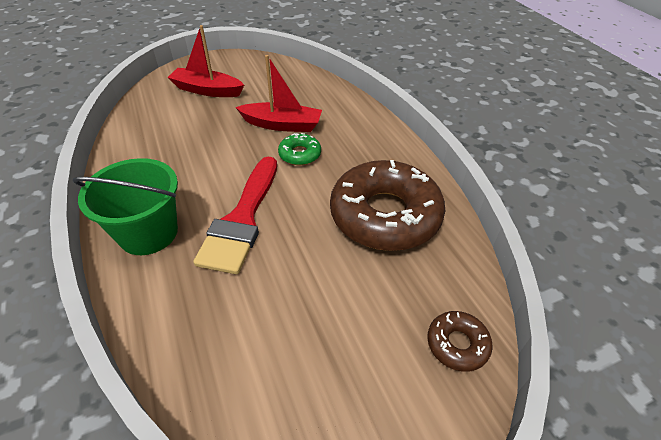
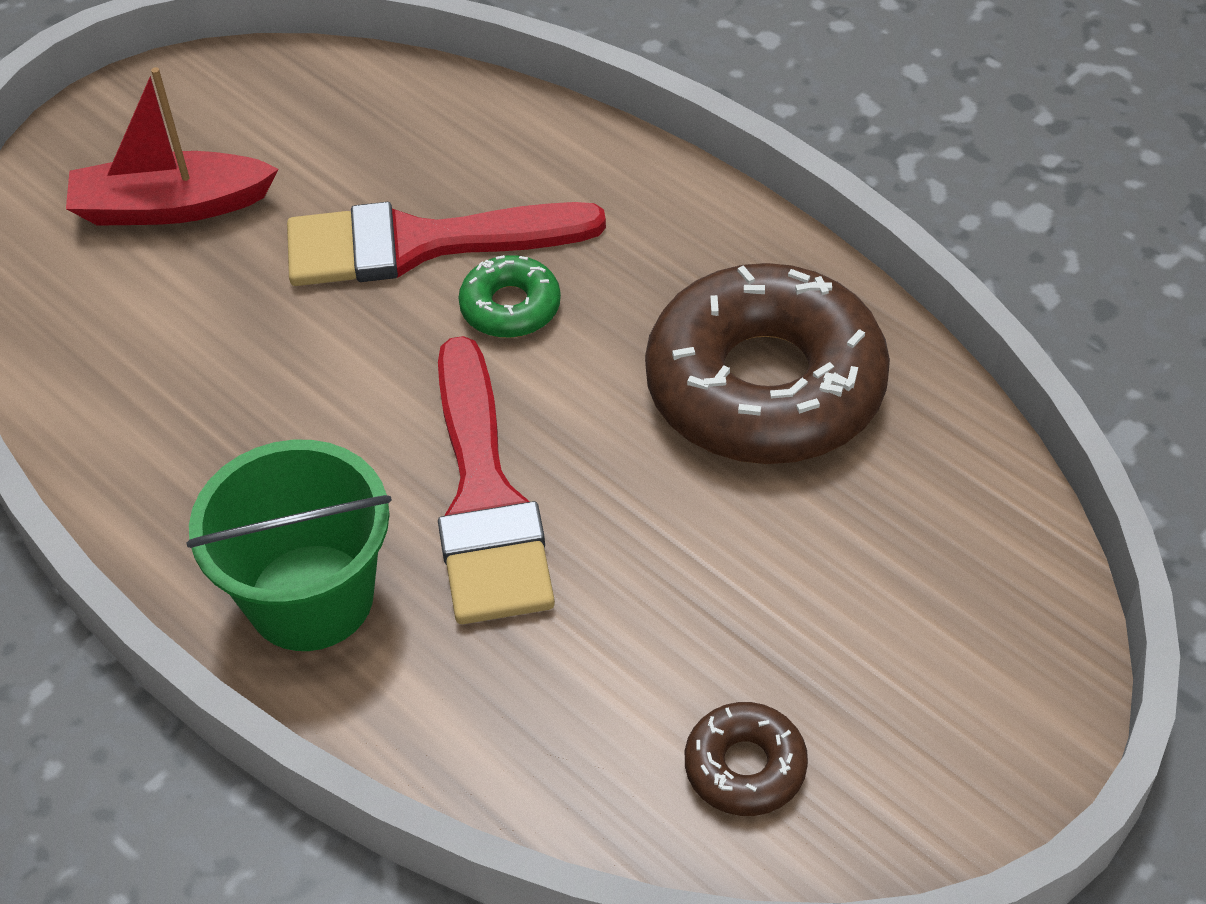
camera: 20 degrees left, 5 degrees up
(282, 125) = (422, 244): red boat -> red brush
(457, 344) = (1003, 581): brown donut -> brown donut (745, 767)

